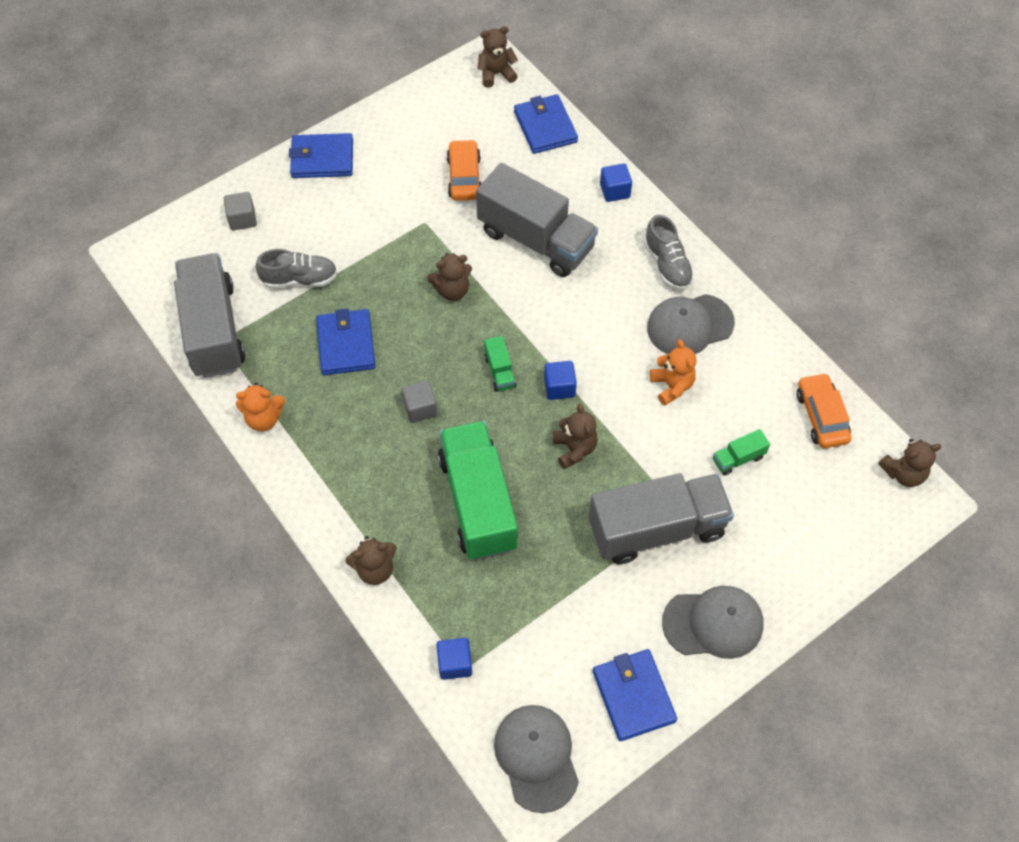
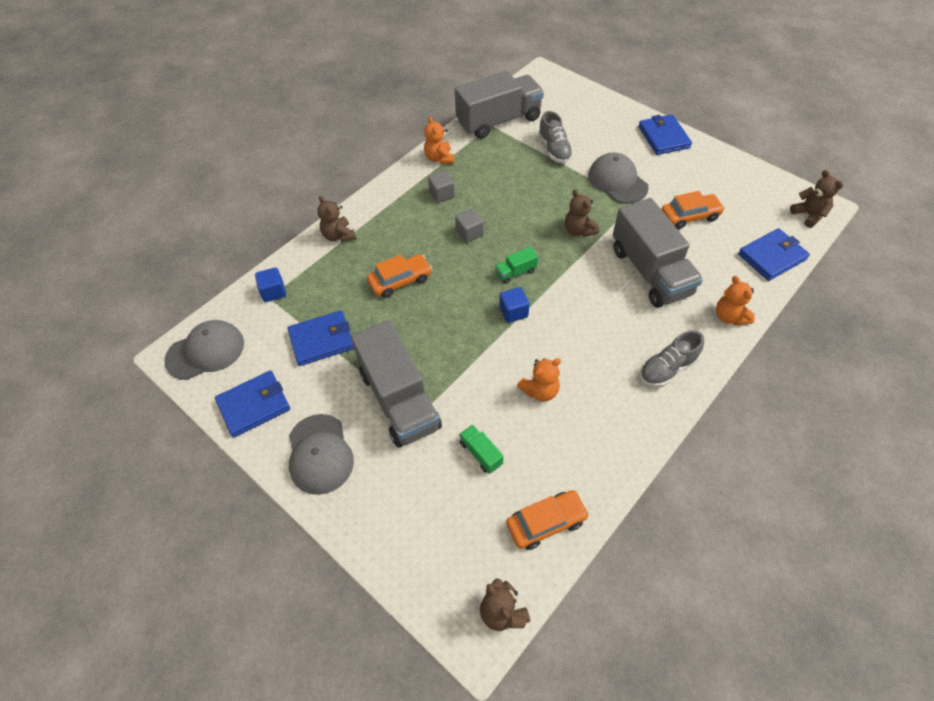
camera: 80 degrees right, 5 degrees down
(242, 219) = (591, 112): grey cube -> grey cube (442, 194)
(346, 344) = (509, 184): blue wallet -> blue wallet (322, 340)
(478, 502) = (400, 281): green truck -> orange car
(536, 240) = (650, 271): grey truck -> grey truck turned 45 degrees counterclockwise
(574, 449) = (460, 331): brown teddy bear -> none
(614, 191) = (729, 316): blue cube -> orange teddy bear
(689, 325) = (608, 396): grey cap -> grey cap (617, 181)

